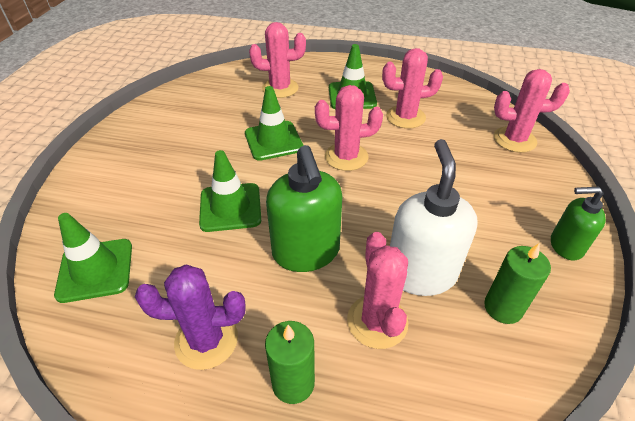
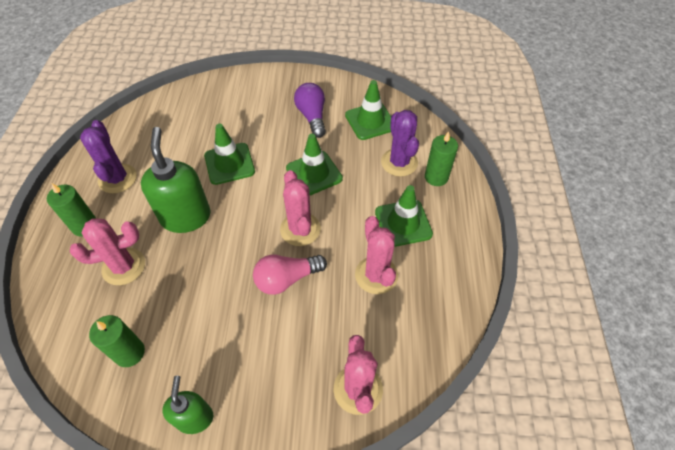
camera: 80 degrees right, 10 degrees up
(95, 270) = (171, 114): green traffic cone -> green traffic cone (370, 121)
(186, 134) = (312, 116): none -> purple light bulb
(280, 88) = (399, 162): pink cactus -> purple cactus
(305, 72) = (436, 177): none -> green candle
(306, 252) = (186, 217): green soap dispenser -> green soap dispenser turned 105 degrees clockwise
(406, 171) = (287, 279): none -> pink light bulb
(420, 273) = (165, 293): white soap dispenser -> none

